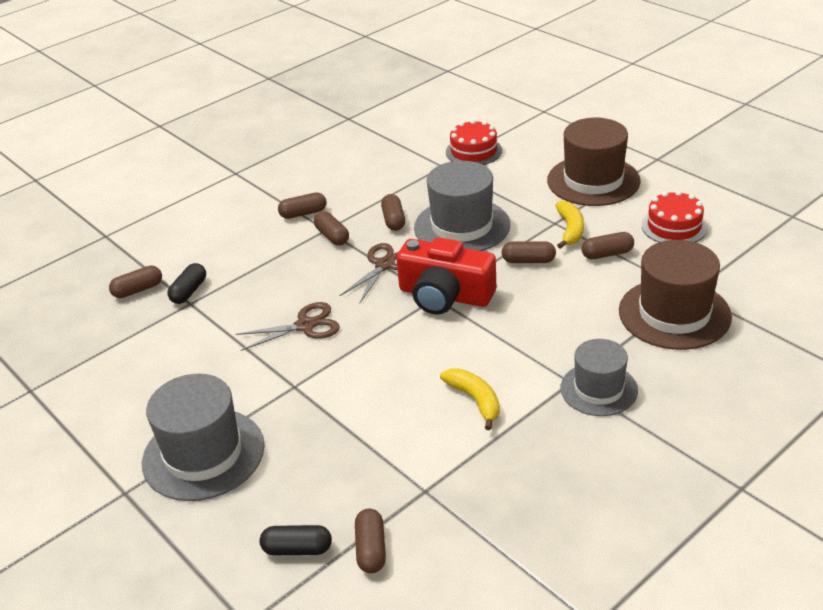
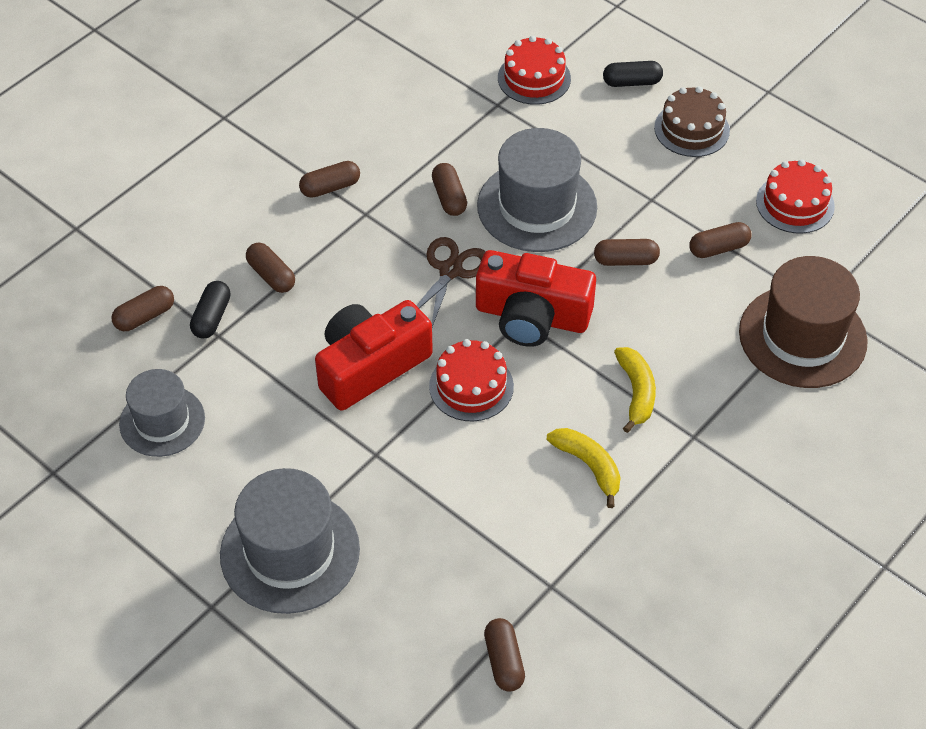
camera: 10 degrees left, 15 degrees up
(297, 549) = (424, 666): black capsule -> black capsule (632, 82)
(305, 326) = (370, 366): brown scissors -> red camera
(332, 236) = (375, 225): brown capsule -> brown capsule (271, 275)
(385, 341) = (471, 386): none -> red cake
(570, 230) = (671, 210): yellow banana -> yellow banana (636, 392)
(593, 181) = (691, 129): brown hat -> brown cake
(598, 389) = (725, 445): grey hat -> grey hat (162, 421)

